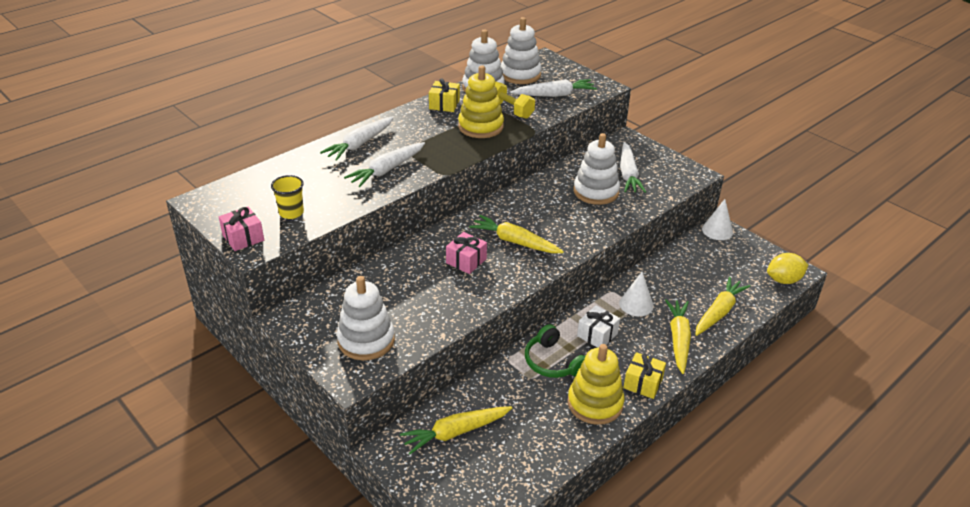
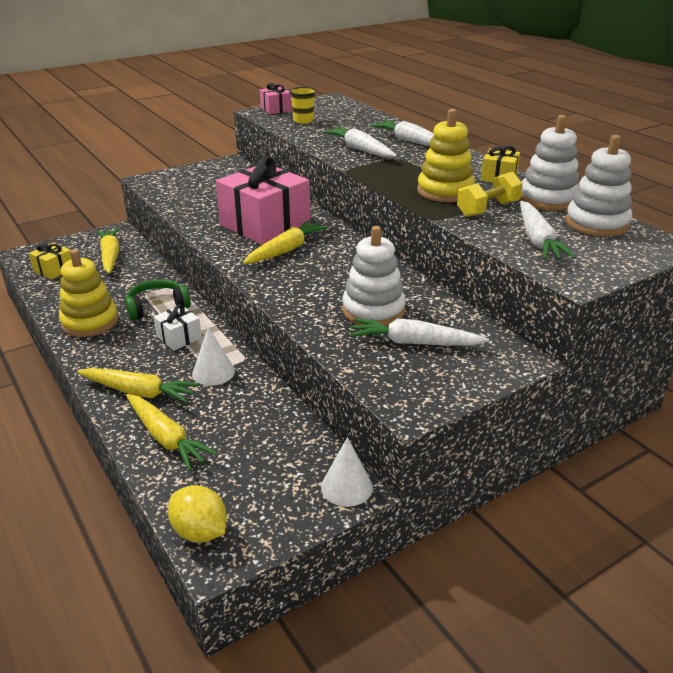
camera: 100 degrees right, 5 degrees down
(366, 340) = (184, 184): white stacking toy -> none
(466, 261) = (265, 225): pink gift -> pink gift, size x2.18
(643, 383) = (94, 354): yellow gift -> yellow gift (54, 270)
(783, 280) = (200, 531): yellow lemon -> yellow lemon turned 45 degrees counterclockwise

